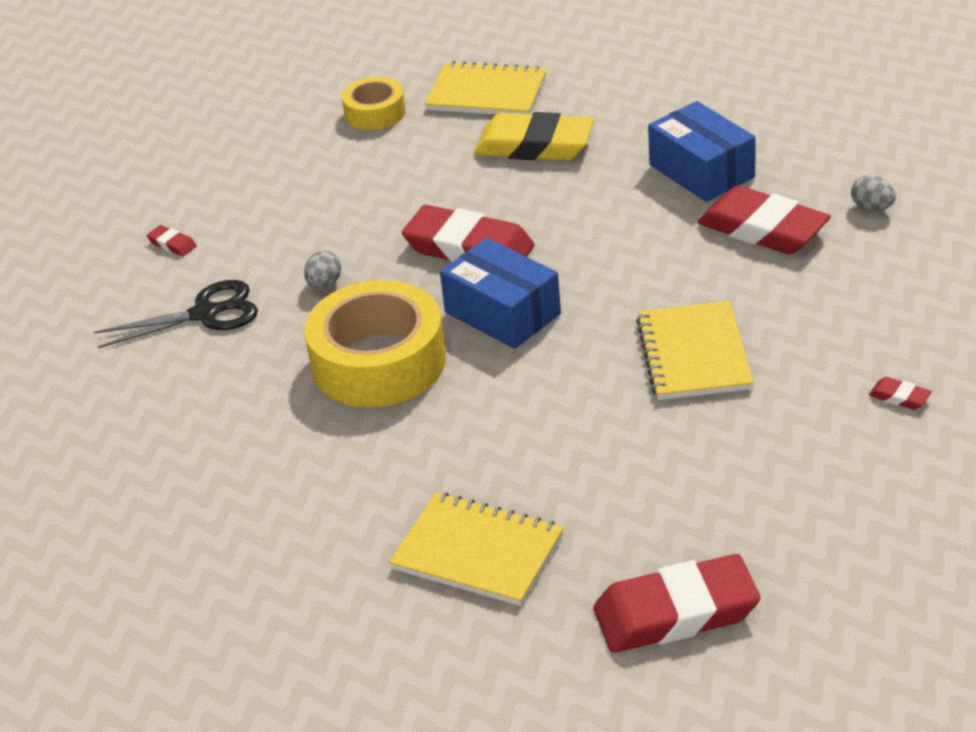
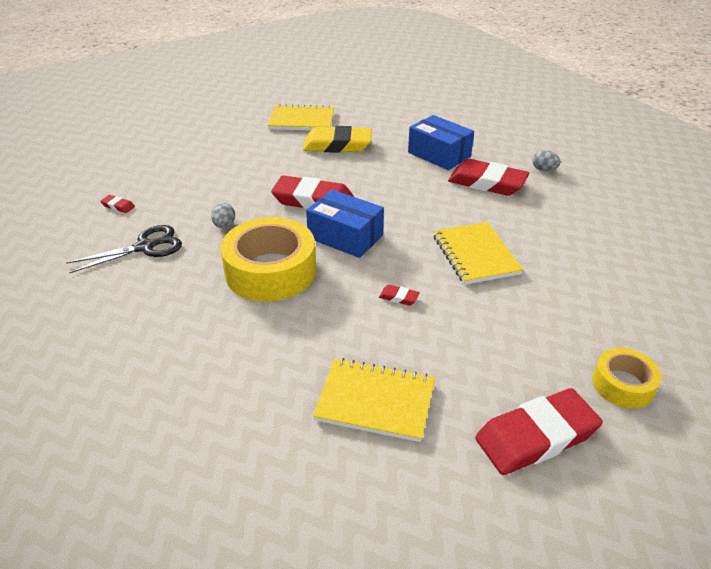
camera: 15 degrees left, 0 degrees up
(375, 113) = (237, 131): yellow tape -> yellow tape (623, 384)
(899, 397) = (614, 273): red eraser -> red eraser (399, 297)

